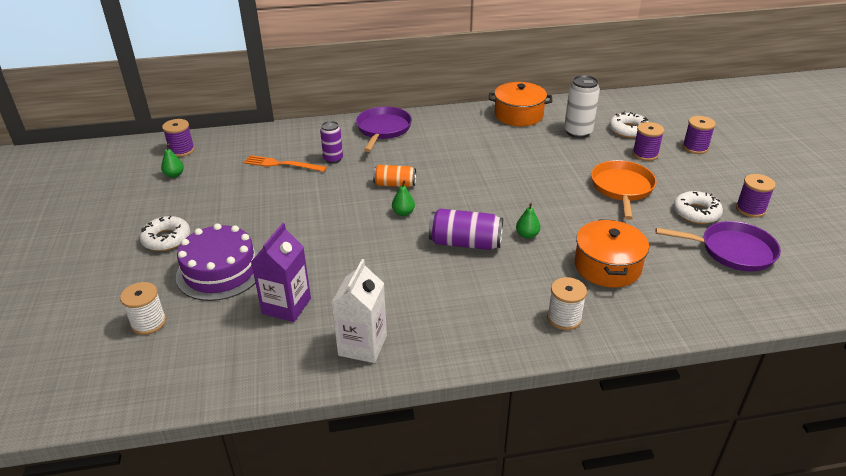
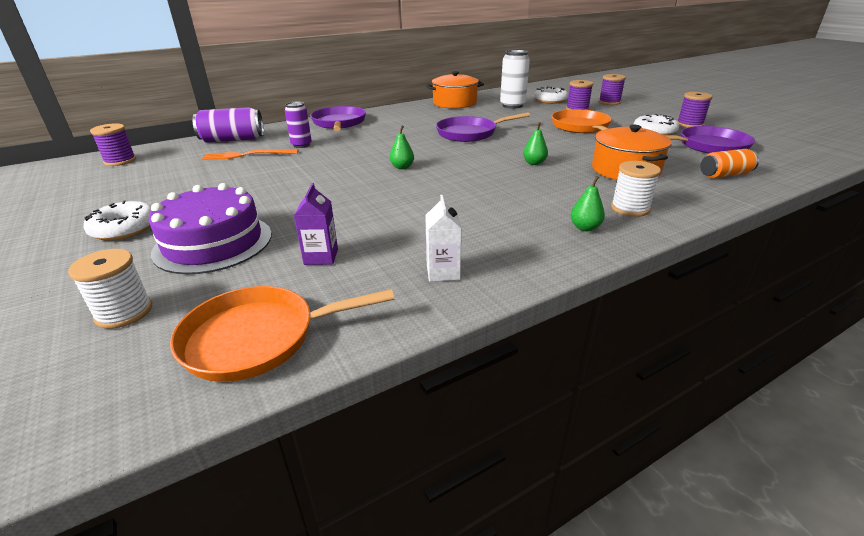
camera: 20 degrees left, 5 degrees down
(174, 175) = (117, 178): green pear -> green pear (585, 228)
(218, 367) = (258, 338): none -> orange pan
(286, 306) = (321, 257): purple carton -> purple carton, size x0.62
(362, 345) = (443, 272): white carton -> white carton, size x0.62
(395, 184) = (378, 151): orange can -> orange can (725, 175)
(465, 243) = (482, 176): purple can -> purple can (233, 140)
(498, 174) = (470, 133): none -> purple pan

